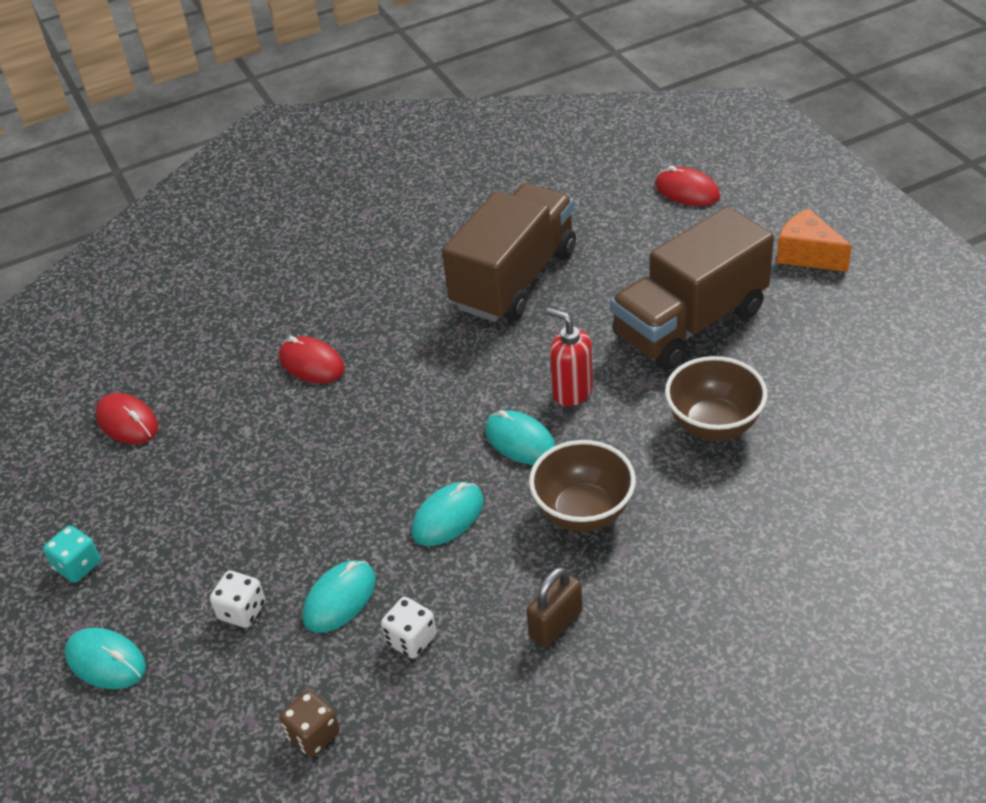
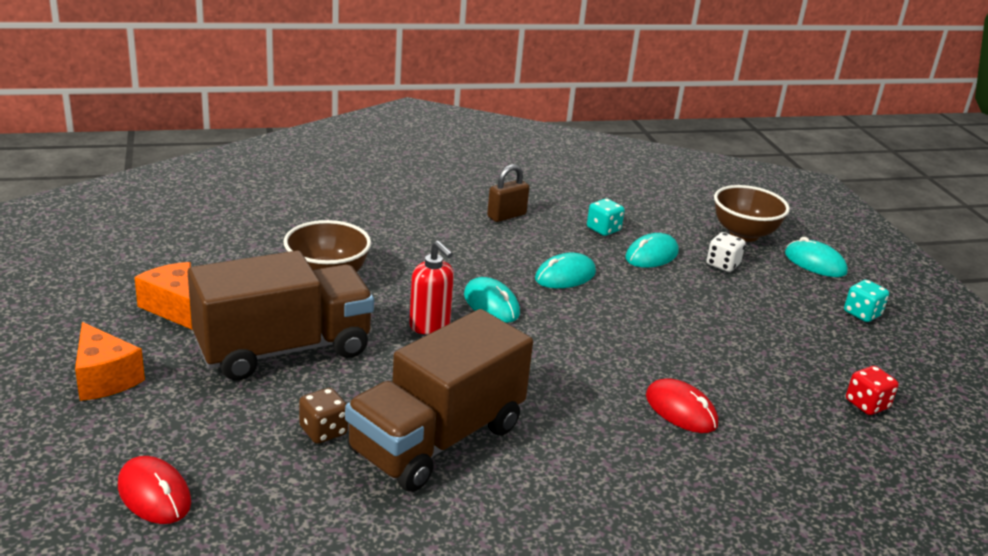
camera: 175 degrees left, 15 degrees down
(127, 422) = (867, 404): red mouse -> red dice
(313, 734) = (668, 210): brown dice -> brown dice (323, 431)
(411, 639) = (603, 229): white dice -> turquoise dice
(583, 512) = (461, 256): brown bowl -> brown bowl (744, 234)
(826, 338) = (173, 307): none -> orange cheese

